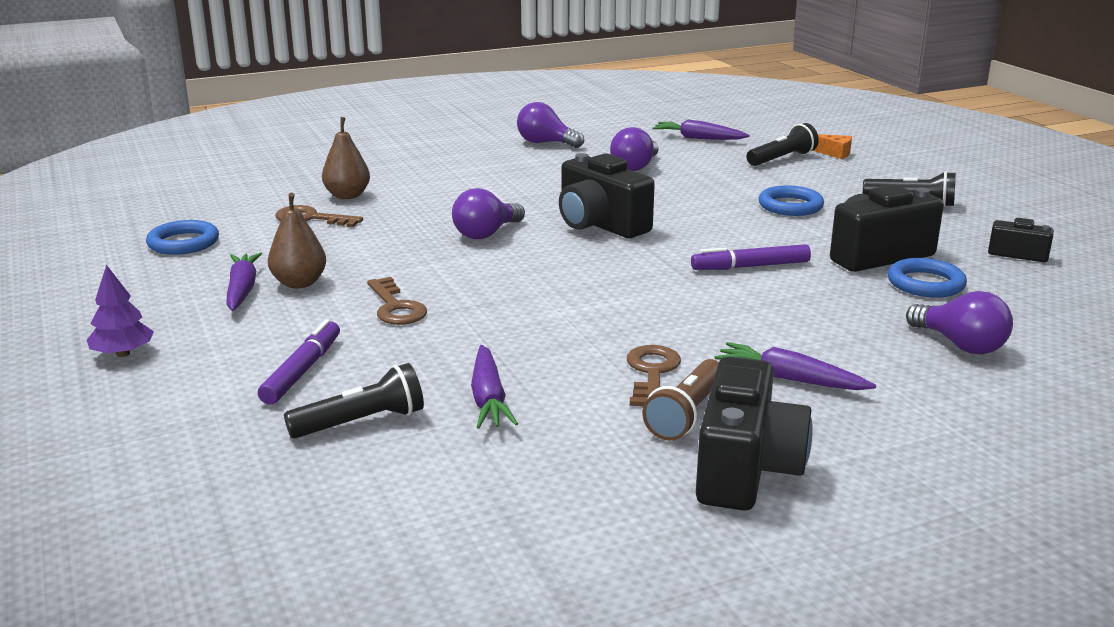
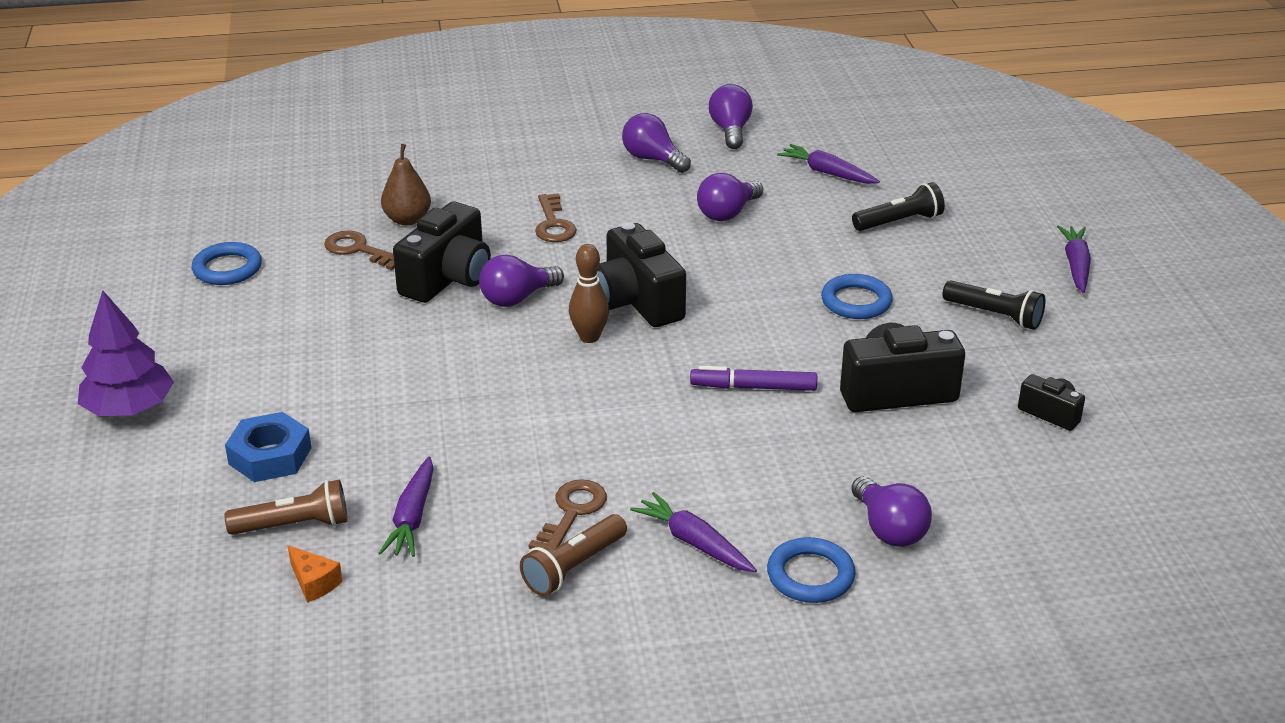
camera: 15 degrees right, 10 degrees up
(123, 354) = (129, 409): purple tree -> purple tree, size x1.63
(242, 290) = (257, 343): purple carrot -> purple carrot (1075, 265)
(299, 283) = (311, 342): brown pear -> none
(302, 371) = (270, 456): purple marker -> blue nut
(361, 422) = (294, 525): black flashlight -> brown flashlight
(395, 307) = (384, 389): brown key -> brown key (553, 224)
(573, 251) = (589, 337): none -> brown bowling pin
(598, 123) = (730, 131): none -> purple light bulb
(745, 469) = (587, 637): black camera -> black camera (448, 278)
(834, 153) = (966, 220): orange cheese -> orange cheese (314, 583)
(925, 283) = (917, 440): blue ring -> blue ring (810, 575)

